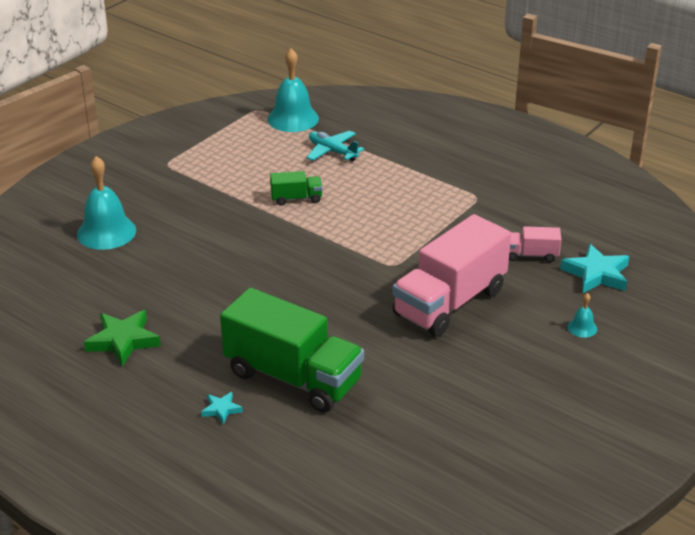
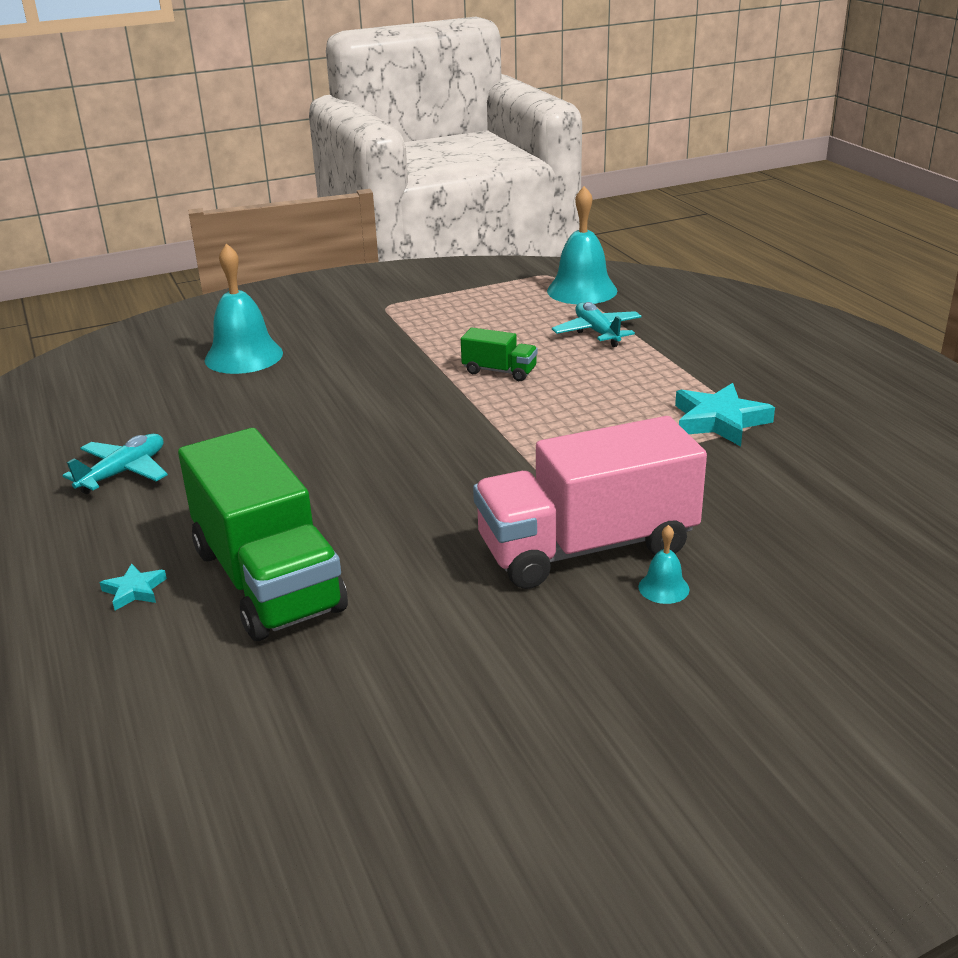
camera: 30 degrees right, 5 degrees down
(123, 341) = (123, 472): green star -> turquoise plane
(531, 255) = (775, 518): pink truck -> none
(582, 328) = (776, 649): turquoise bell -> turquoise bell (663, 588)
(596, 274) = (868, 574): turquoise star -> turquoise star (719, 421)

